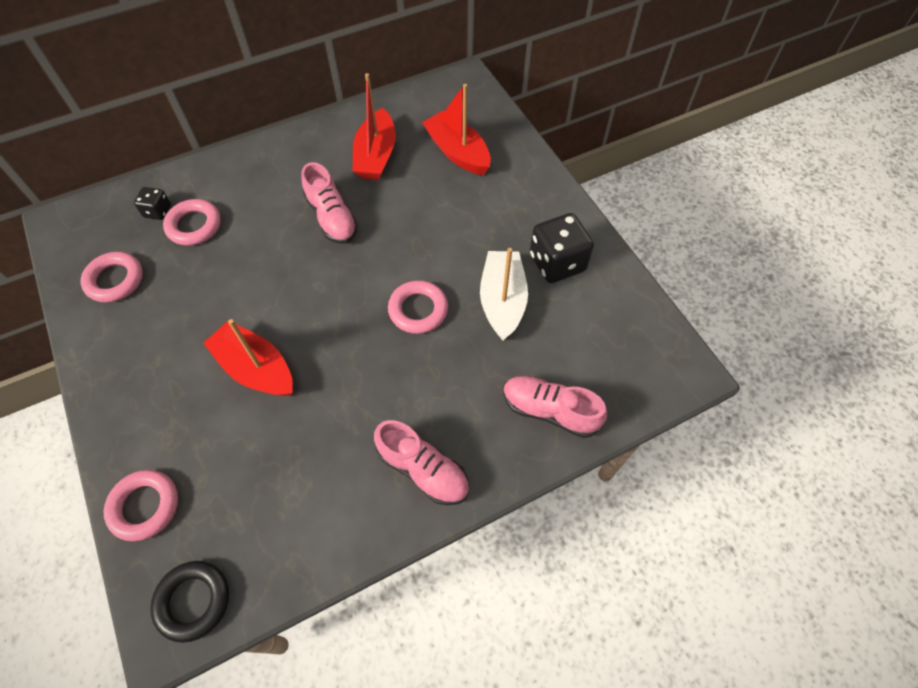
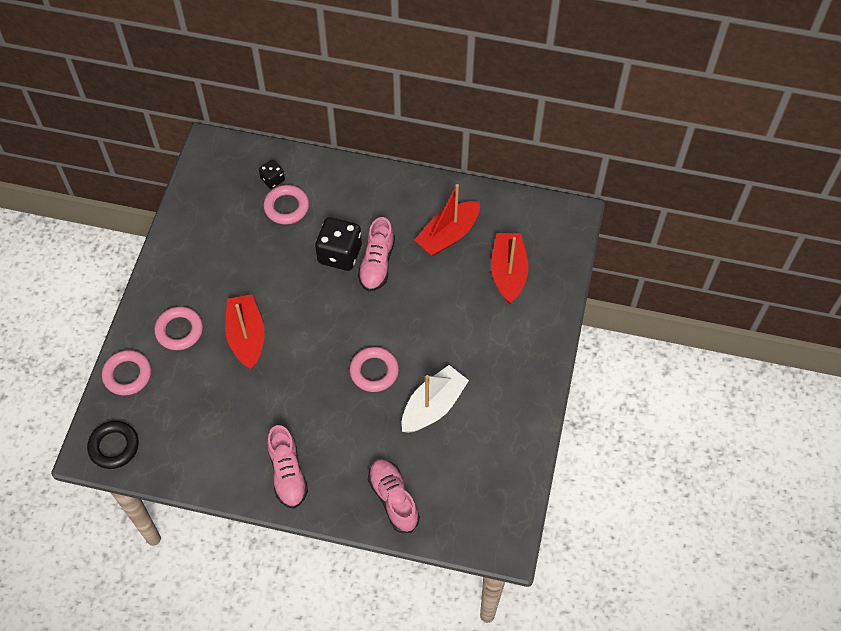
camera: 40 degrees right, 0 degrees up
(115, 280) = (212, 214): pink ring -> pink ring (179, 330)
(557, 263) = (496, 407): black dice -> black dice (339, 254)

